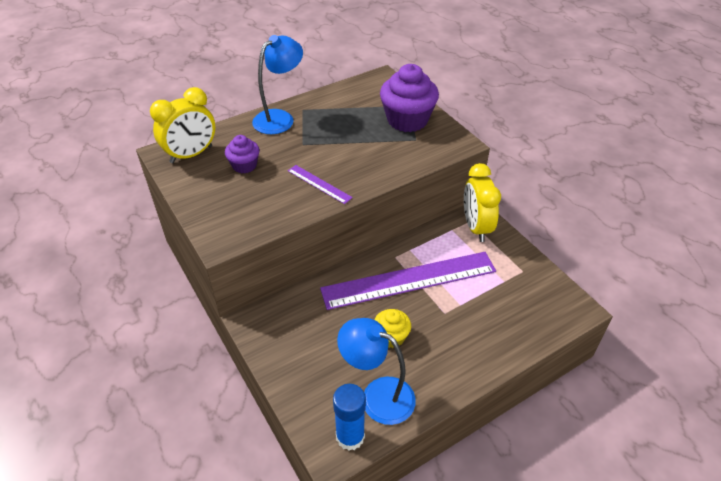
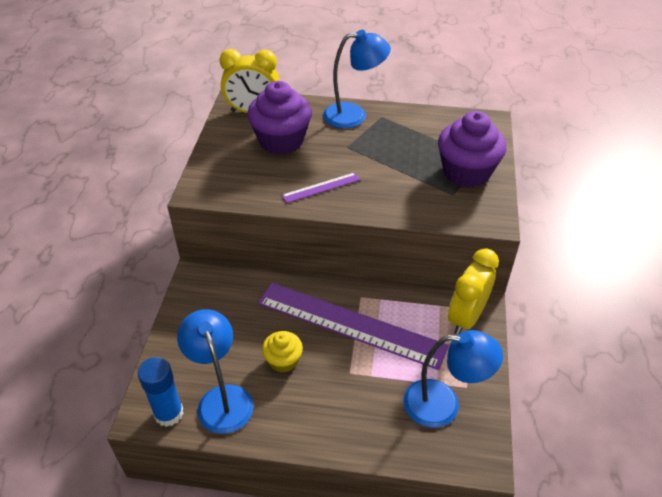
camera: 40 degrees right, 0 degrees up
(244, 165) = (281, 141): purple cupcake -> purple cupcake, size x1.82
(319, 184) = (321, 187): purple ruler -> purple ruler turned 75 degrees clockwise
(521, 291) = (443, 404): none -> blue lamp

